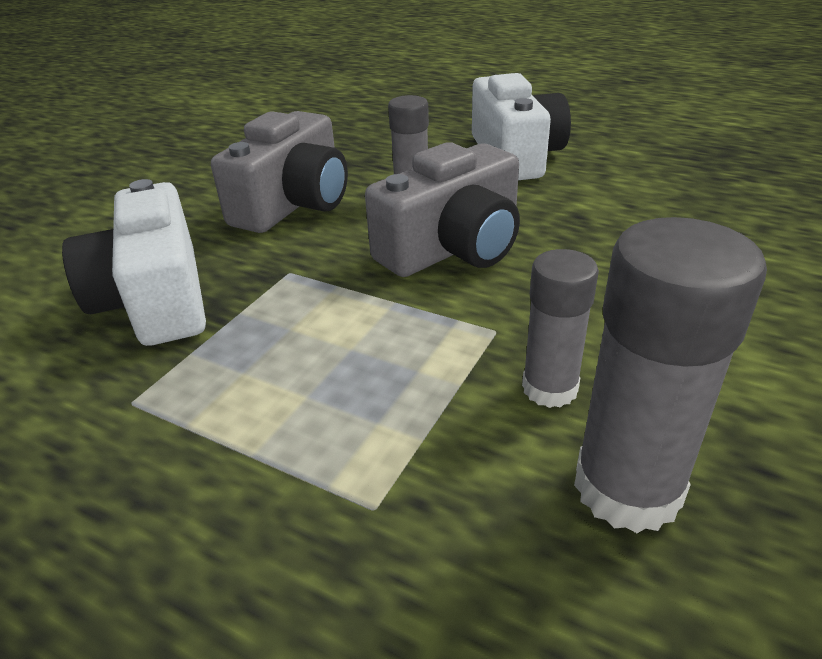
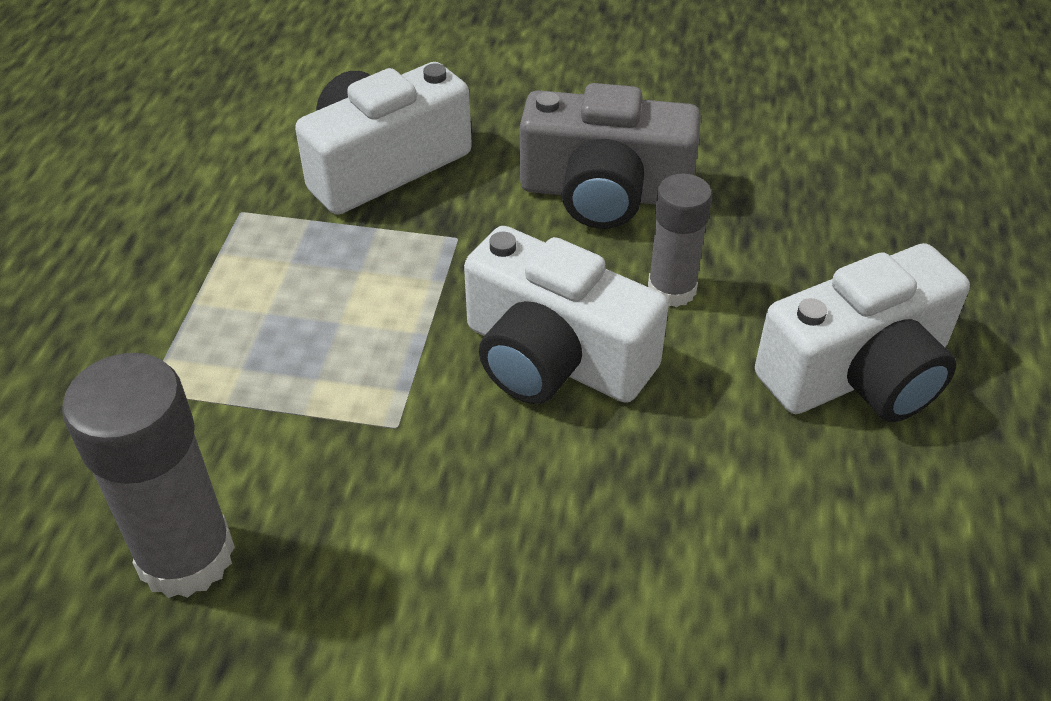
camera: 70 degrees right, 10 degrees up
(453, 248) = (554, 357): grey camera -> white camera
(550, 388) = (310, 484): grey glue stick -> none

